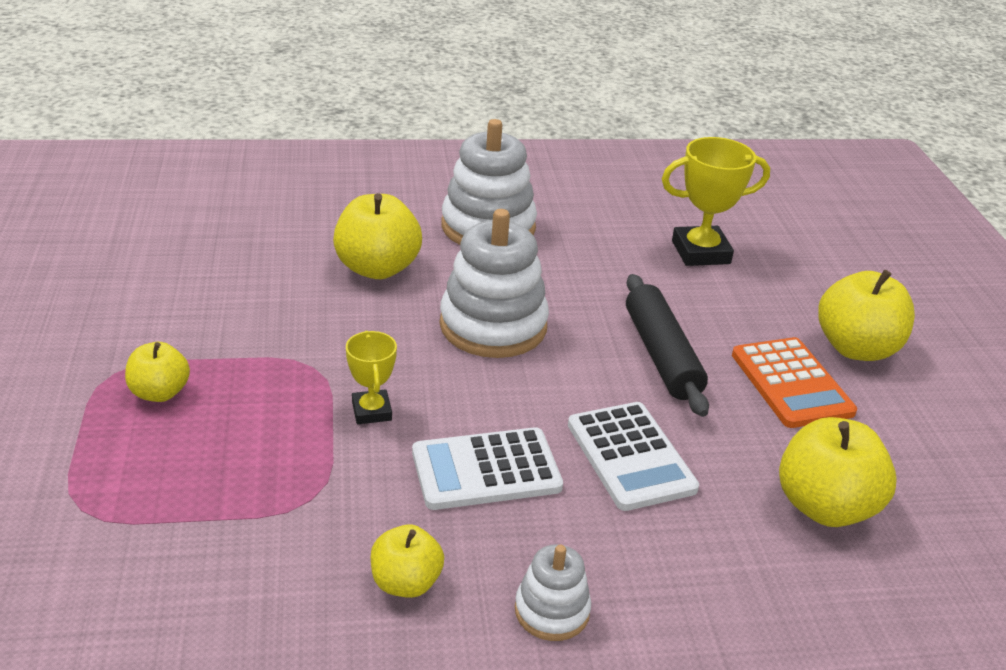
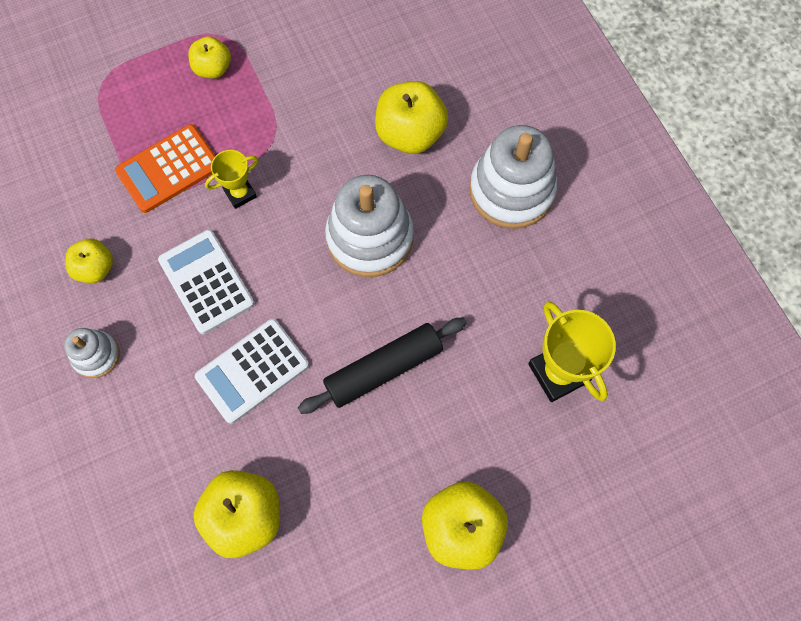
camera: 75 degrees right, 35 degrees up
(791, 383) = (386, 477): orange calculator -> orange calculator (169, 169)

